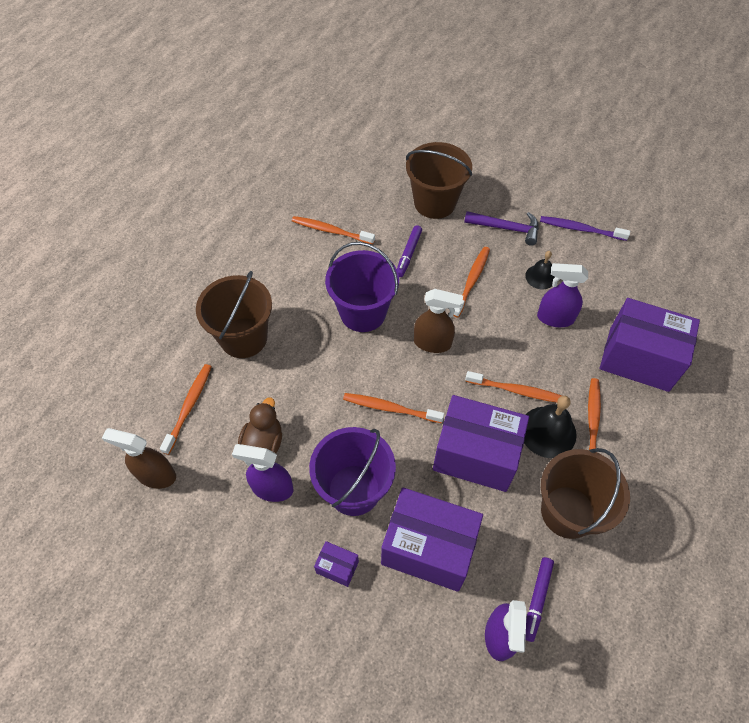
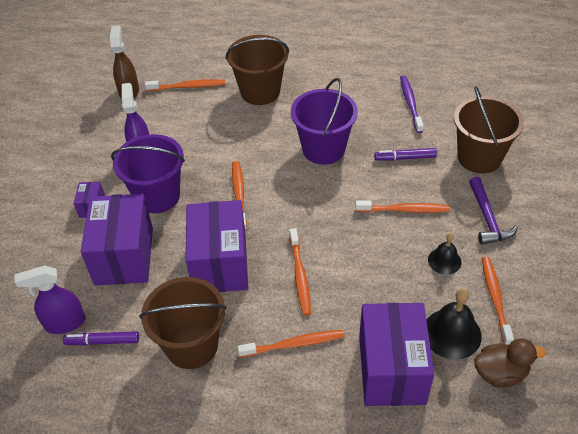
camera: 70 degrees right, 10 degrees down
(263, 443) = (176, 134): brown duck -> brown duck (500, 373)
(330, 231) = (396, 102): orange toothbrush -> orange toothbrush (495, 298)
(433, 343) = (318, 202): brown spray bottle -> none
(548, 431) = (267, 310): black bell -> black bell (452, 333)
(555, 318) = (400, 285): purple spray bottle -> none
(580, 229) = (533, 279): purple toothbrush -> purple toothbrush (410, 103)

